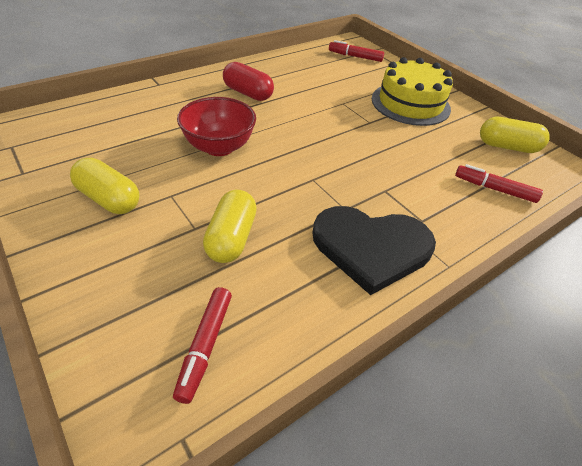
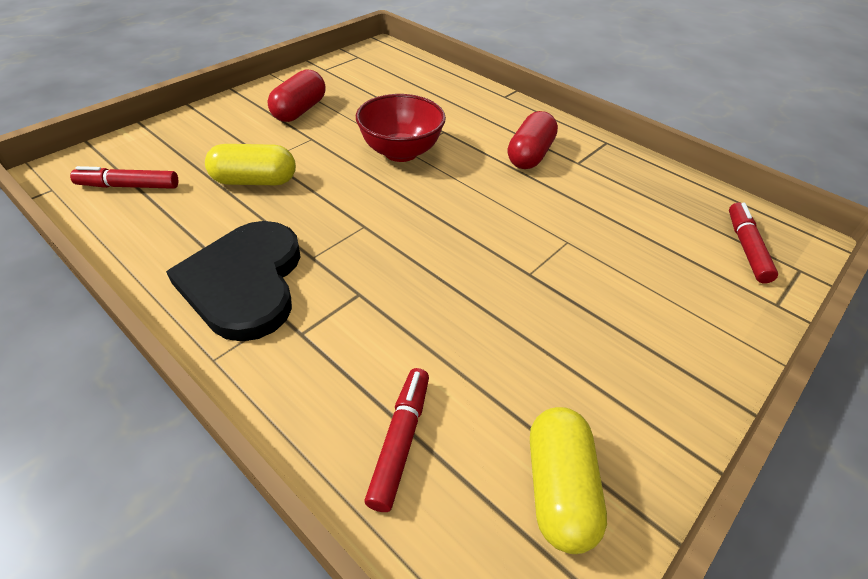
camera: 80 degrees right, 0 degrees up
(109, 199) = (299, 110): yellow capsule -> red capsule
(410, 103) = (627, 326): yellow cake -> none

